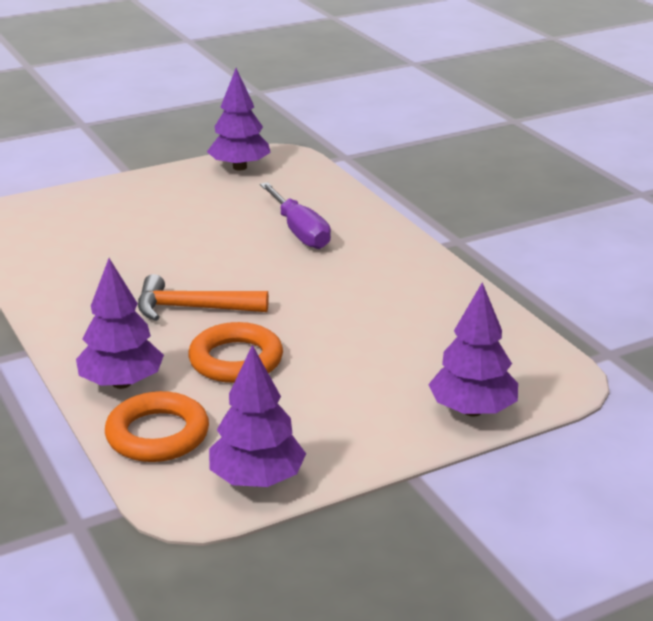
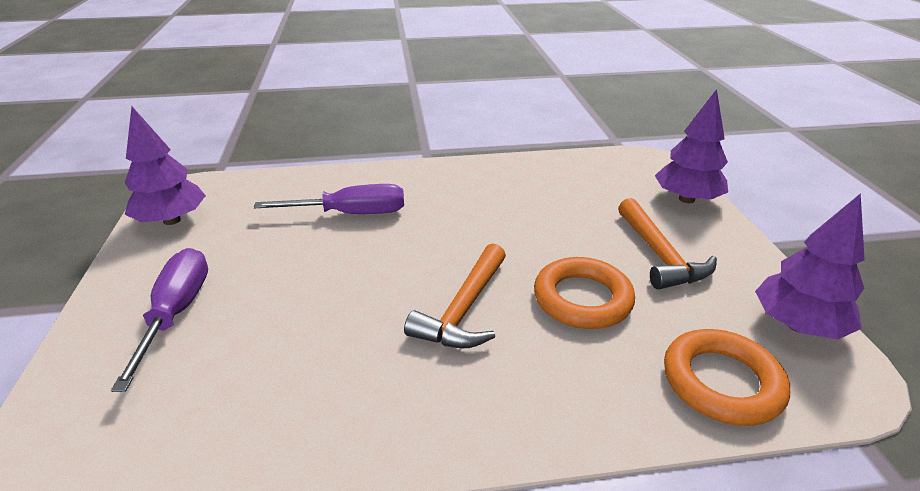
camera: 70 degrees left, 5 degrees up
(122, 383) = (609, 395): purple tree -> none
(134, 206) = (176, 313): none -> purple screwdriver
(334, 397) = (659, 255): none -> orange hammer

